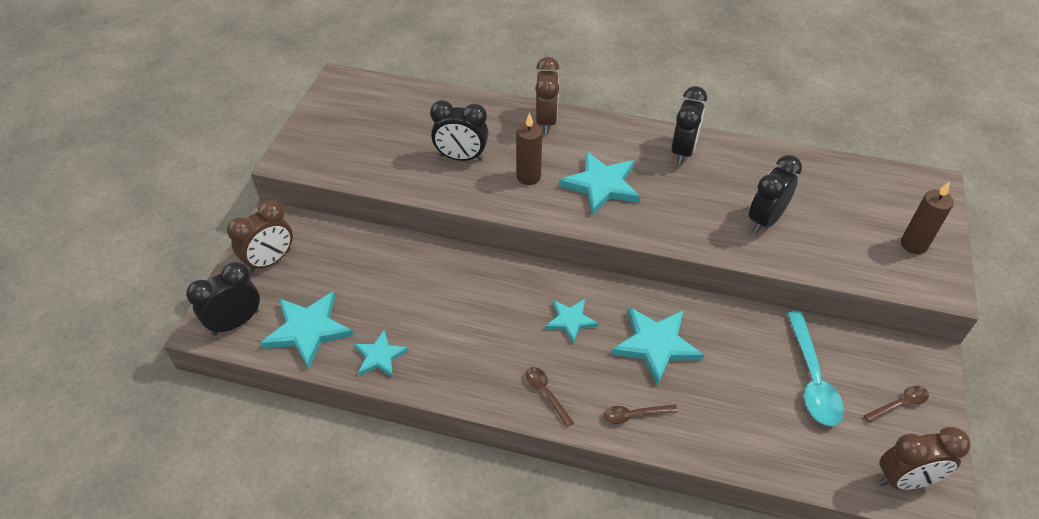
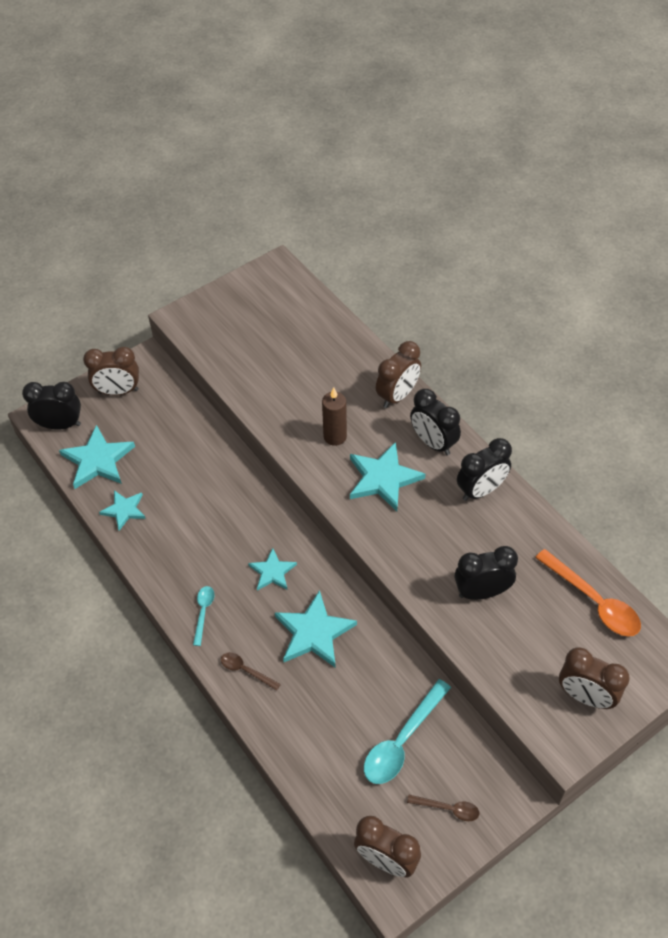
camera: 40 degrees right, 5 degrees up
(461, 157) = (301, 389): black clock -> black clock (433, 443)
(546, 393) = (203, 612): brown spoon -> turquoise spoon
(843, 179) = (593, 601): none -> orange spoon
(913, 245) = (585, 696): brown candle -> brown clock

